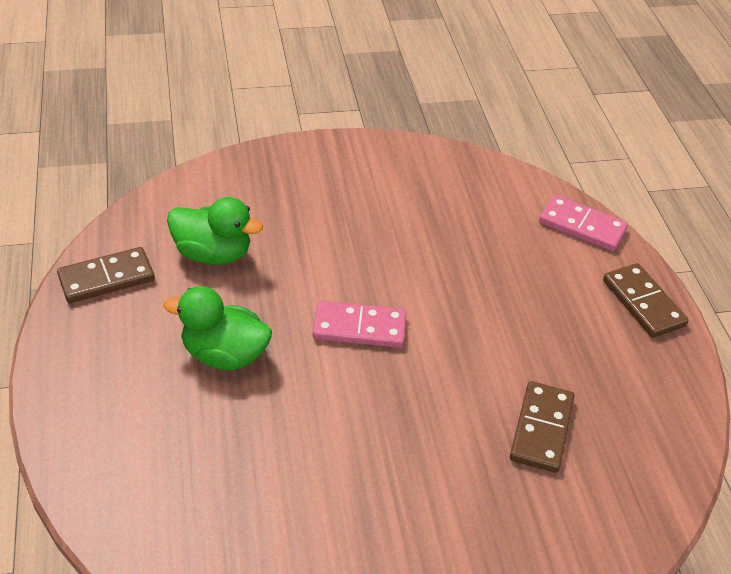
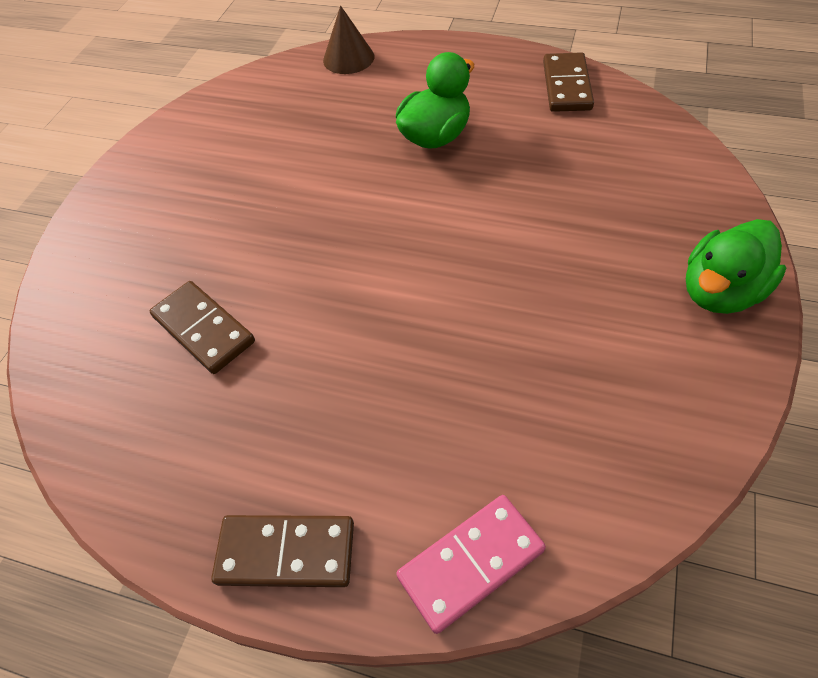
camera: 125 degrees right, 10 degrees up
(103, 490) = (348, 58): none -> brown cone
(213, 254) = (572, 155): green duck -> green duck (720, 291)
(359, 327) = (415, 234): pink domino -> none

